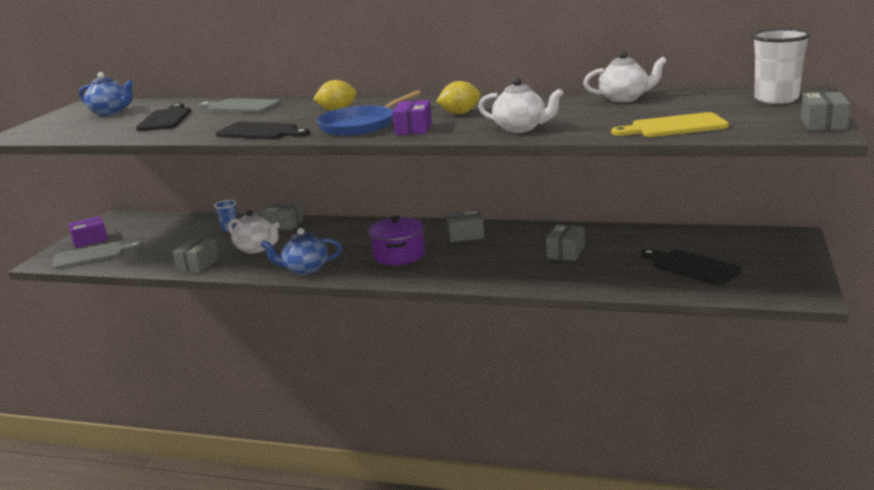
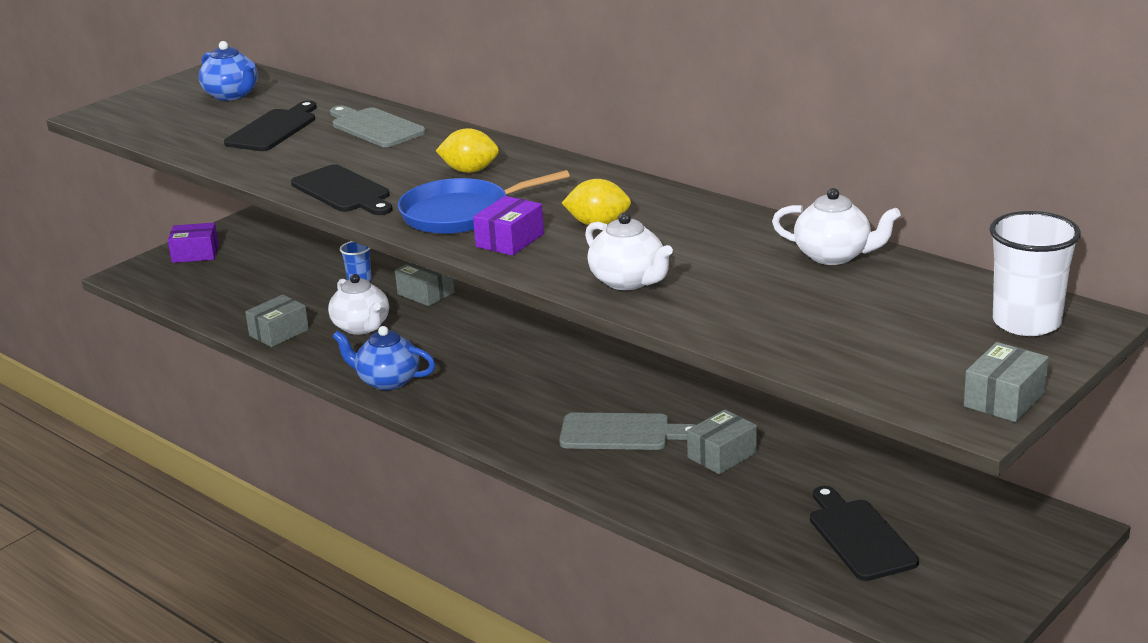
camera: 25 degrees right, 5 degrees up
(92, 255) = (181, 280): grey cutting board -> grey cutting board (621, 432)
(399, 255) = (513, 392): purple pot -> none
(465, 235) = (625, 383): grey box -> none
(674, 127) = (811, 340): yellow cutting board -> none

